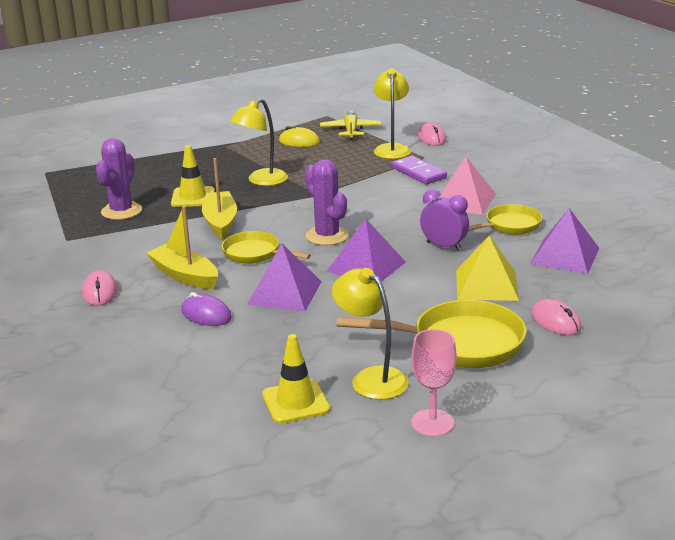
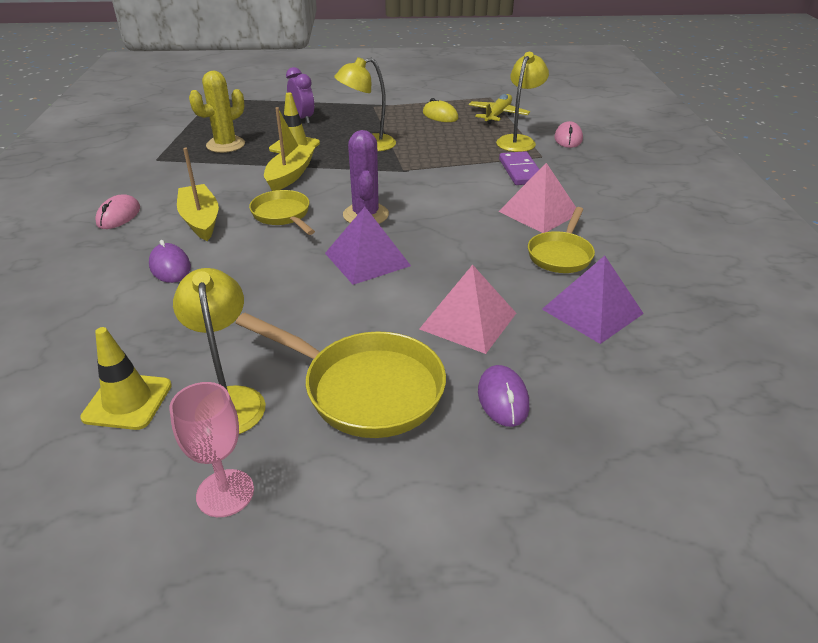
camera: 25 degrees right, 10 degrees up
(121, 211) = (225, 145): purple cactus -> yellow cactus
(284, 292) = (262, 265): purple pyramid -> none
(444, 246) = (467, 259): purple clock -> purple clock (302, 119)
(487, 285) = (468, 321): yellow pyramid -> pink pyramid
(509, 226) = (561, 255): yellow pan -> yellow pan turned 120 degrees clockwise
(555, 321) = (503, 399): pink mouse -> purple mouse

